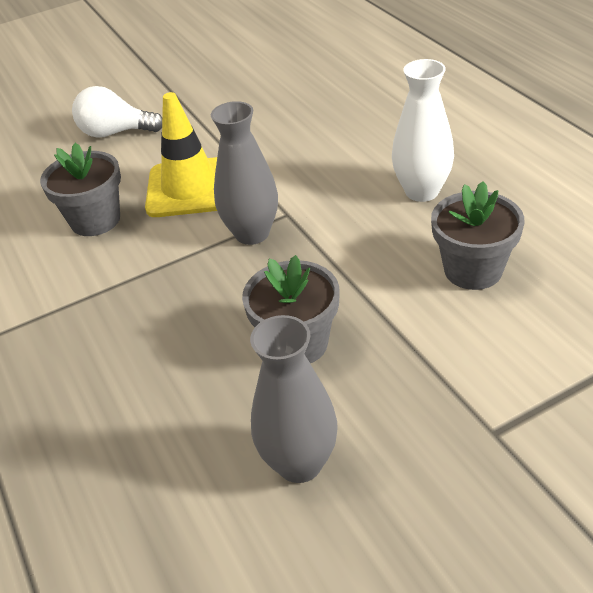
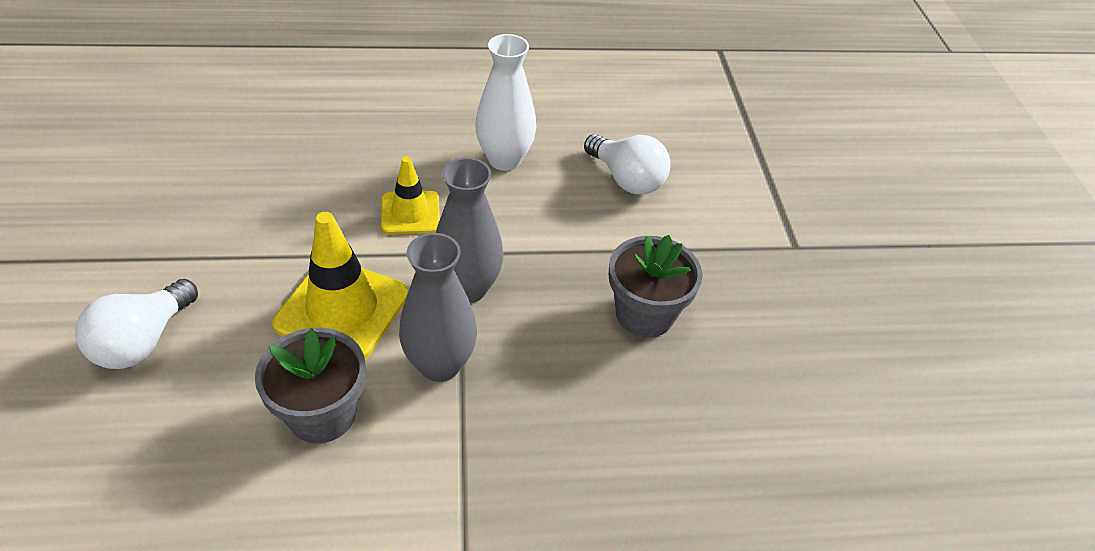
camera: 75 degrees left, 5 degrees up
(299, 463) = (778, 363): grey vase -> grey vase (440, 364)
(310, 174) = (410, 213): none -> yellow traffic cone
(473, 270) = (626, 179): grey flower pot -> white light bulb

